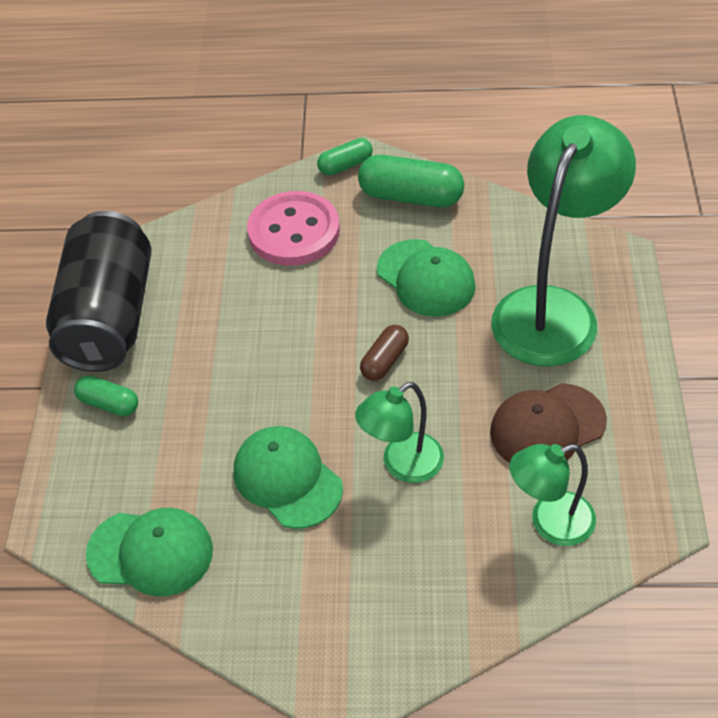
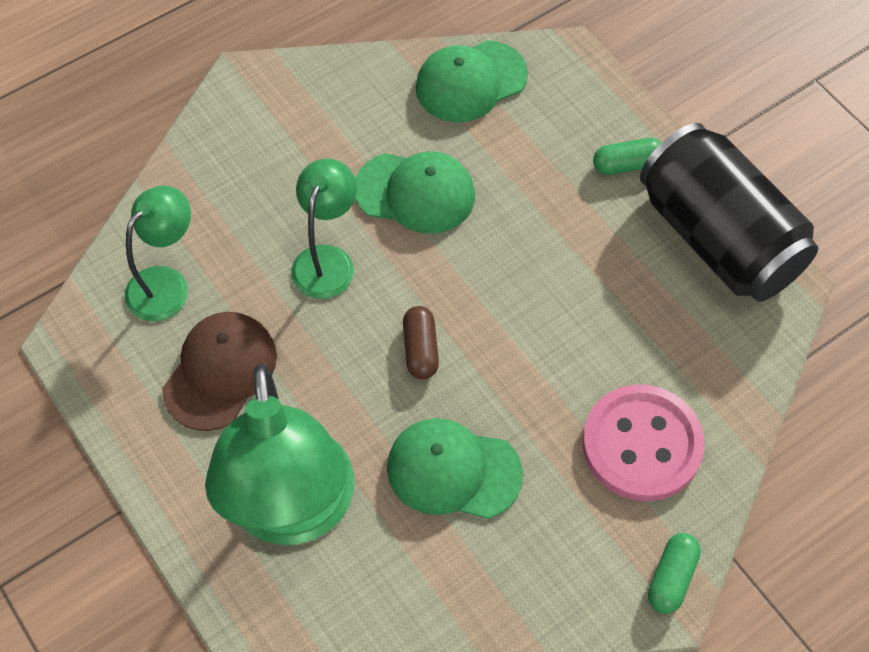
camera: 140 degrees right, 10 degrees up
(411, 196) = (557, 577): green capsule -> none

